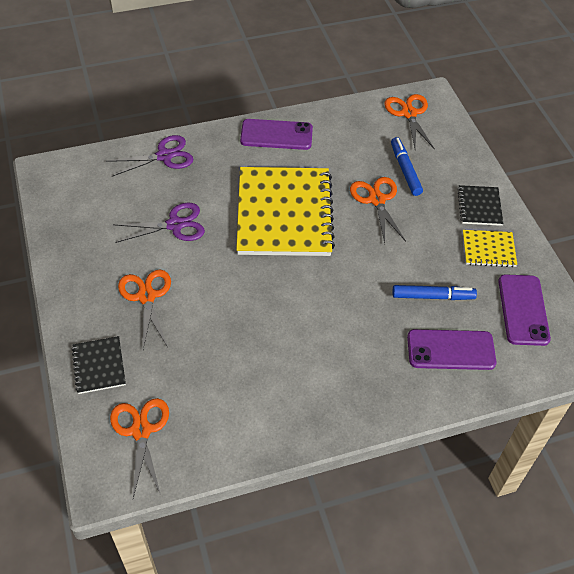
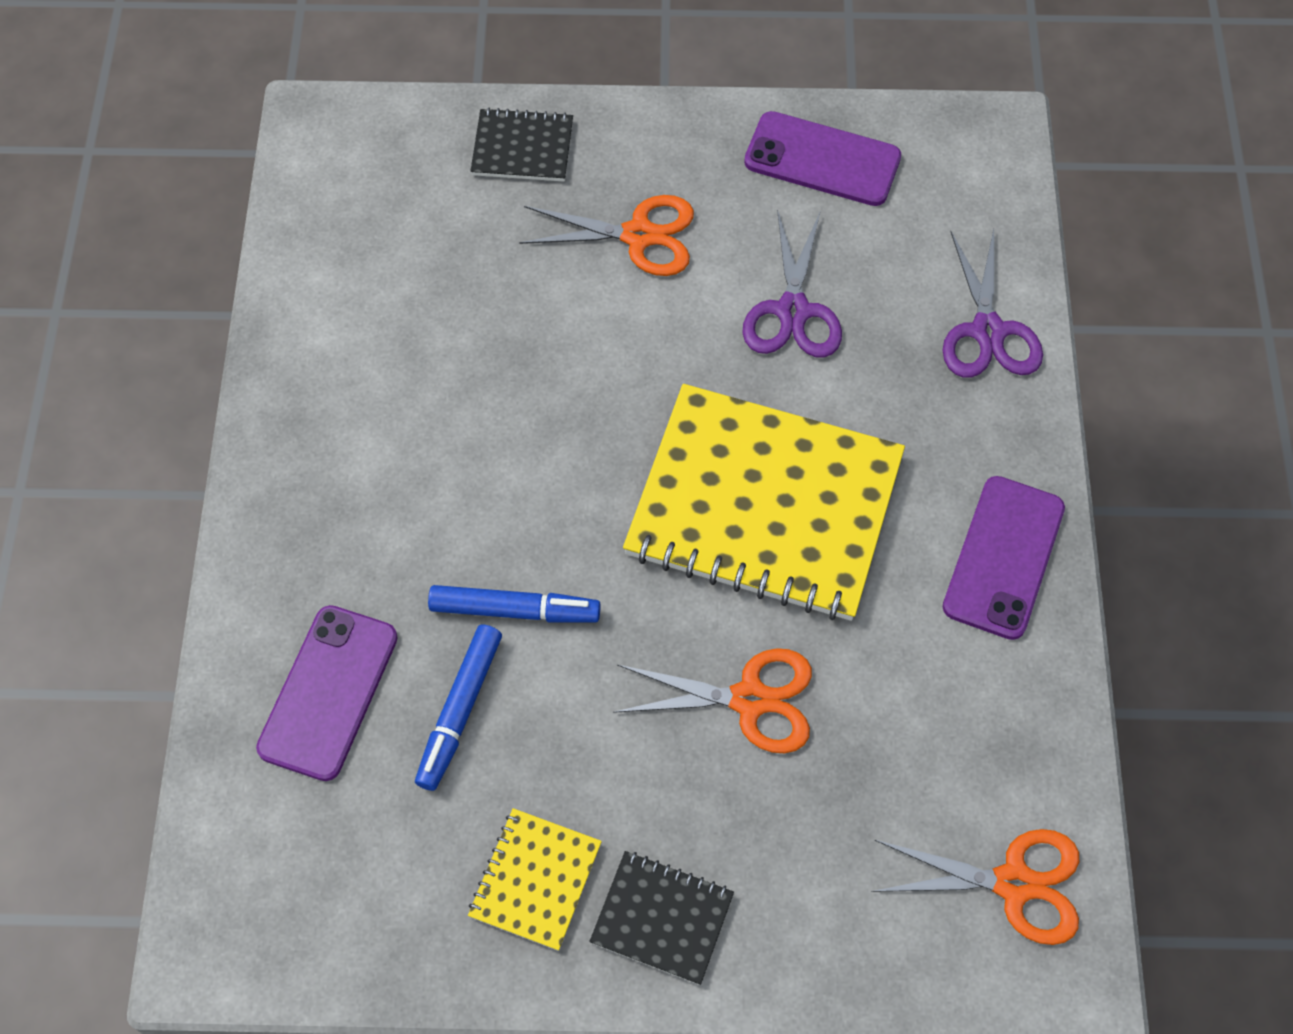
camera: 110 degrees right, 10 degrees up
(141, 430) = (382, 182): orange scissors -> none
(405, 170) = (822, 796): blue marker -> blue marker (514, 610)
(523, 310) = (359, 877): purple phone -> purple phone (822, 160)

